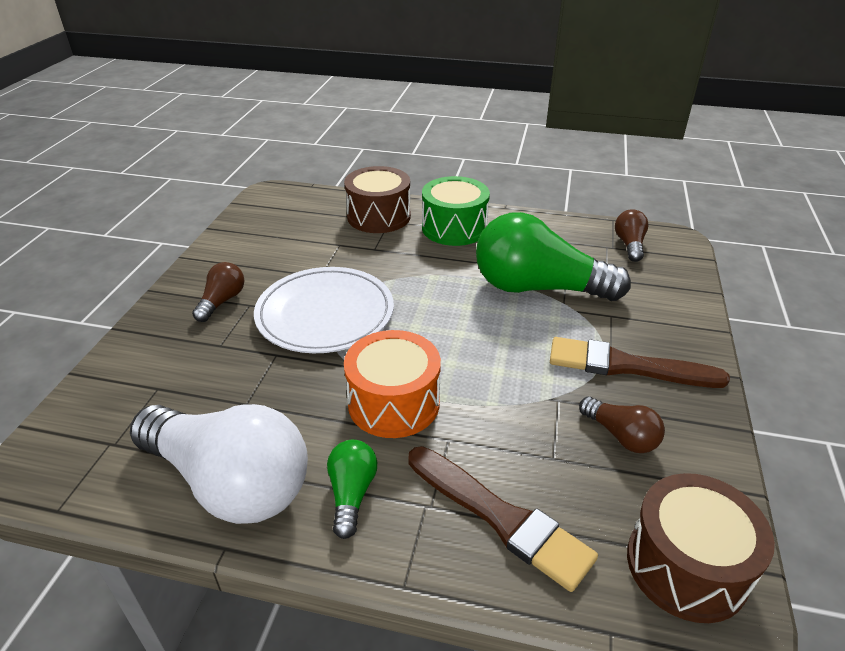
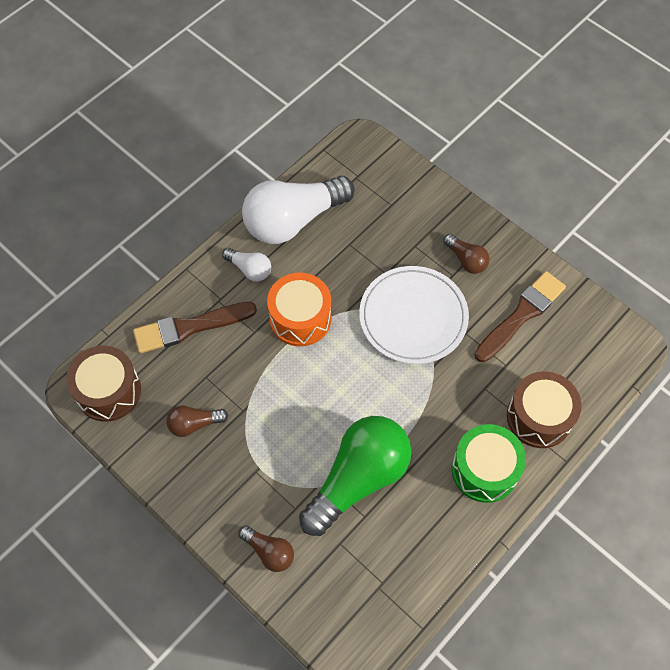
camera: 120 degrees right, 25 degrees up
(351, 494) = (249, 269): green light bulb -> white light bulb
(626, 366) = (242, 475): brown brush -> brown brush (521, 315)
(629, 245) = (373, 606): brown light bulb -> brown light bulb (269, 552)

